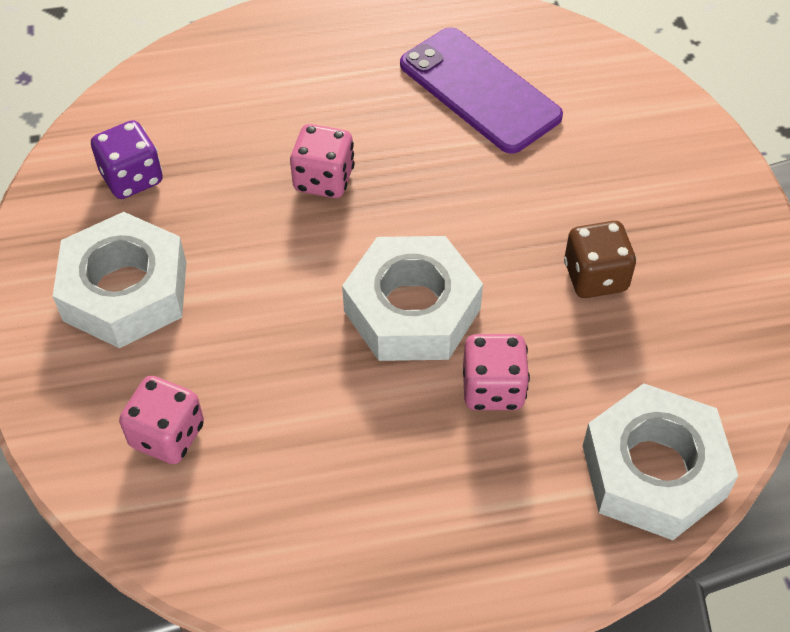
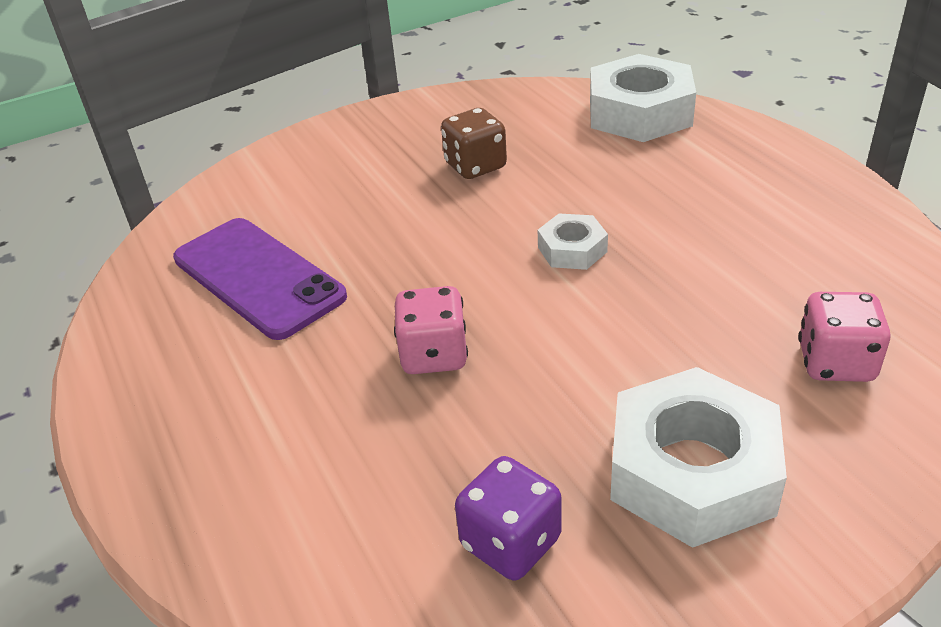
camera: 105 degrees left, 15 degrees down
(412, 310) = (572, 249): white nut -> white nut, size x0.50
(479, 90) = (258, 277): purple phone -> purple phone turned 75 degrees counterclockwise
(493, 388) = (623, 189): pink dice -> none

